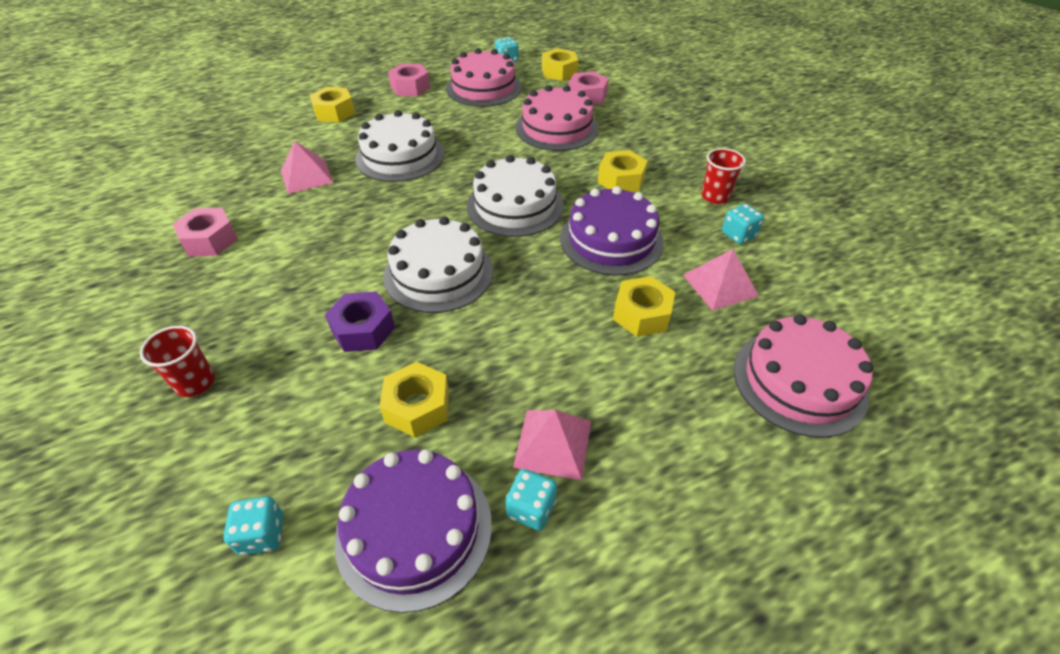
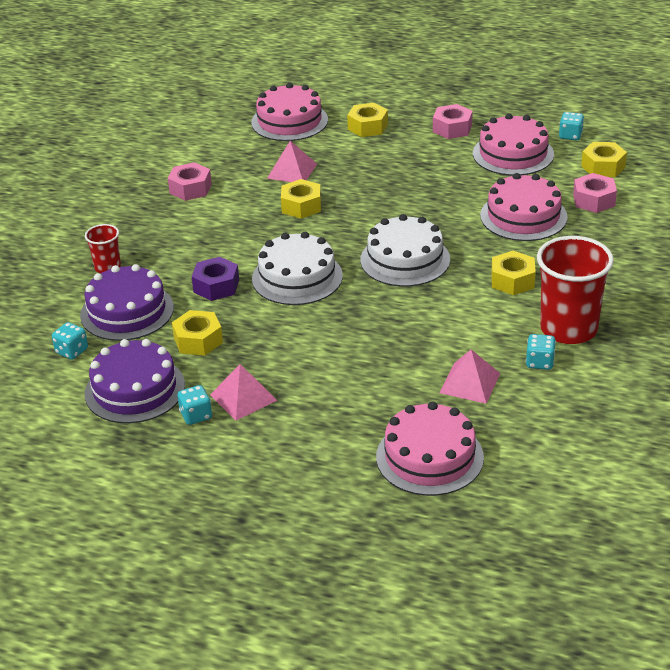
camera: 45 degrees right, 10 degrees down
(250, 135) = (289, 121): none -> pink cake
(400, 156) = (372, 184): white cake -> none
(611, 240) = (439, 316): purple cake -> purple cake (127, 311)
(642, 314) = (389, 369): yellow nut -> yellow nut (301, 206)
(715, 196) = (568, 329): red cup -> red cup, size x1.99

